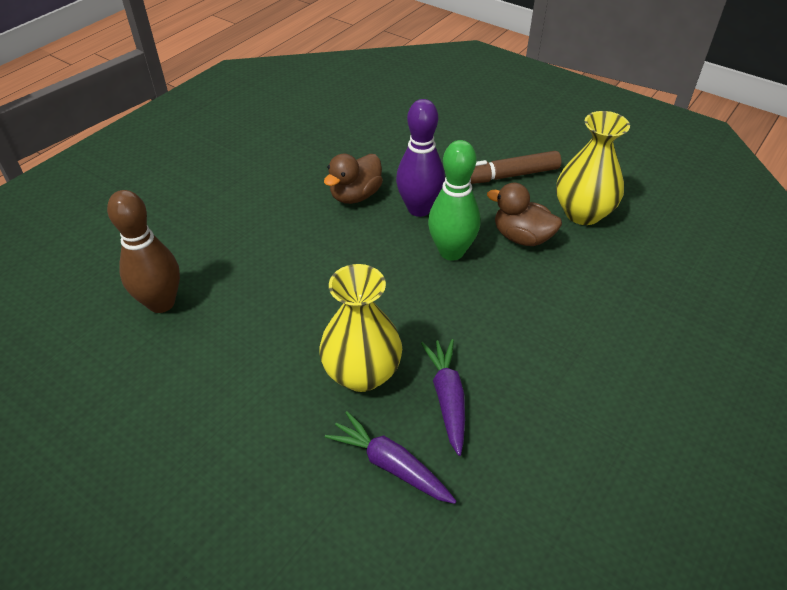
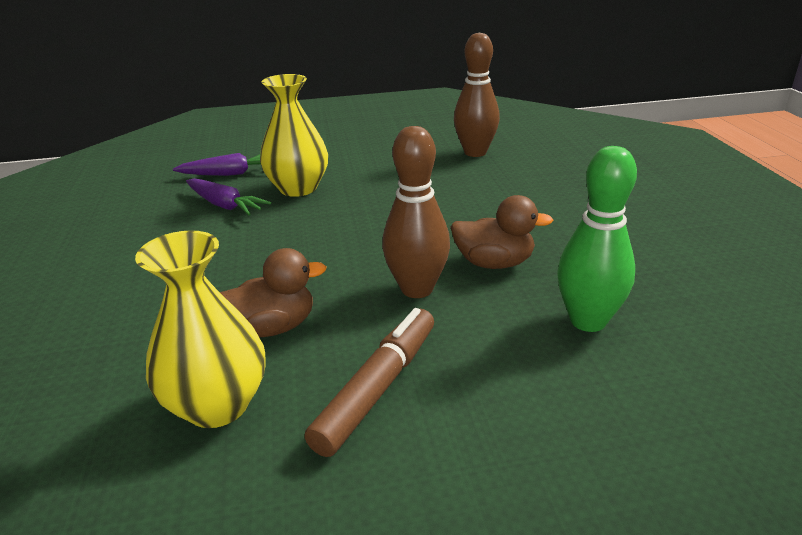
camera: 135 degrees right, 15 degrees down
(355, 195) = (494, 263): brown duck -> brown duck turned 105 degrees clockwise
(419, 209) = (417, 289): purple bowling pin -> brown bowling pin
(451, 252) = (331, 274): green bowling pin -> green bowling pin (588, 321)

